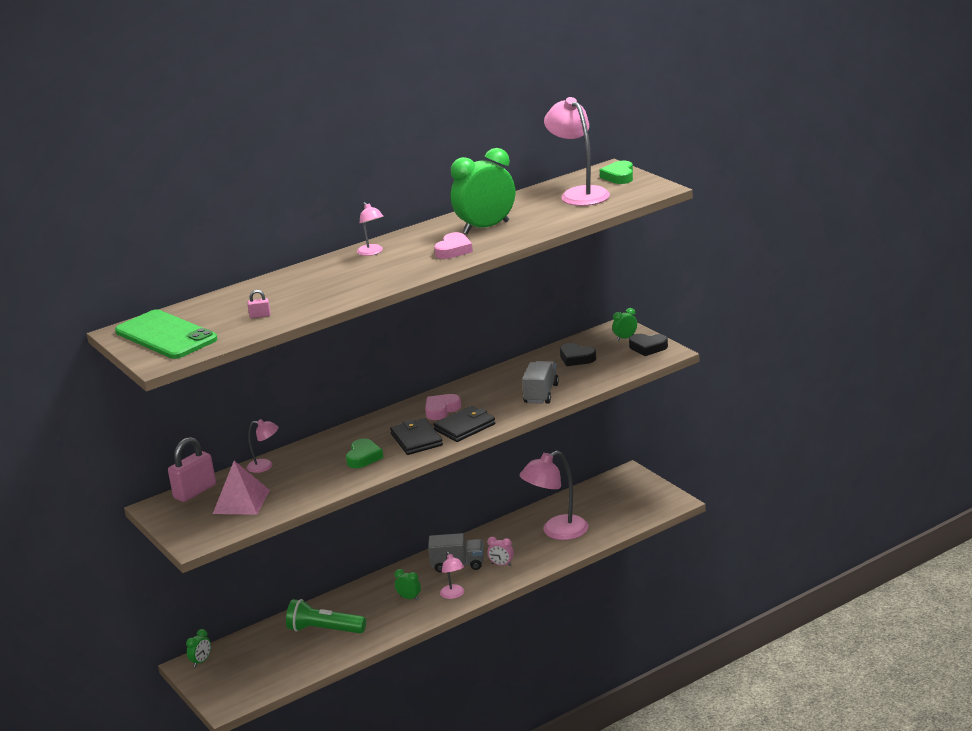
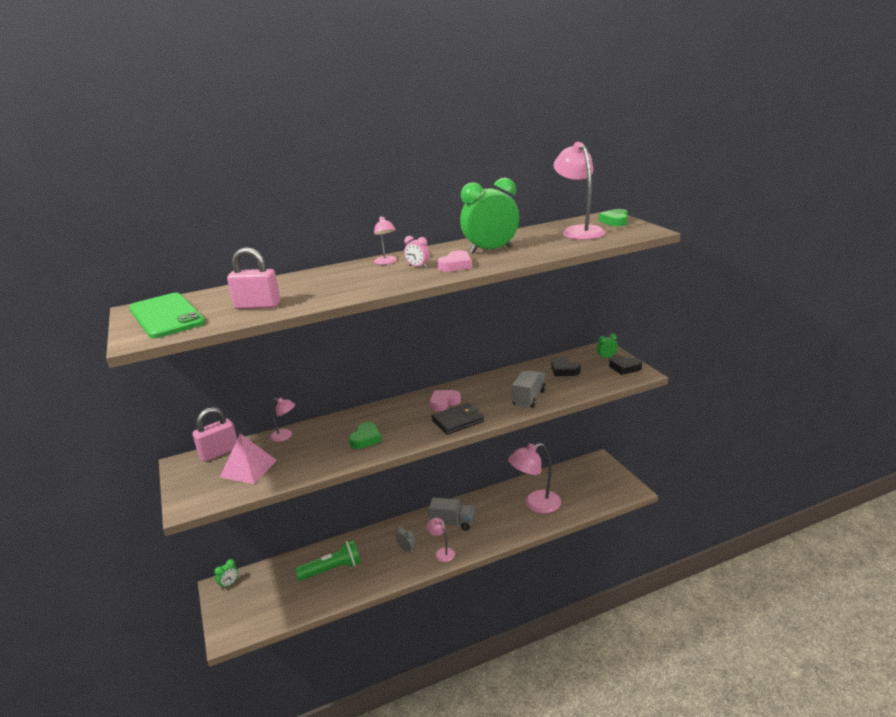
camera: 10 degrees right, 0 degrees up
(260, 316) = (257, 306): pink padlock -> pink padlock, size x2.26
(324, 630) = (332, 569): green flashlight -> green flashlight turned 135 degrees clockwise
(409, 598) = (406, 549): green clock -> grey clock
(416, 440) = (414, 428): black wallet -> none
(453, 595) = (442, 552): pink lamp -> pink lamp turned 150 degrees clockwise
(501, 565) = (486, 529): pink clock -> pink clock (418, 267)

